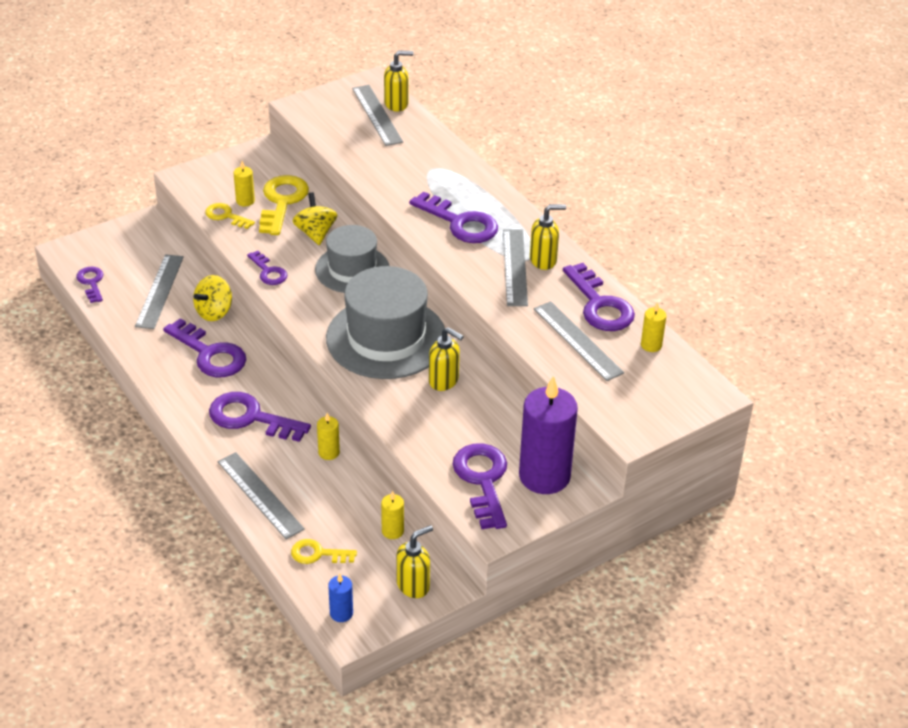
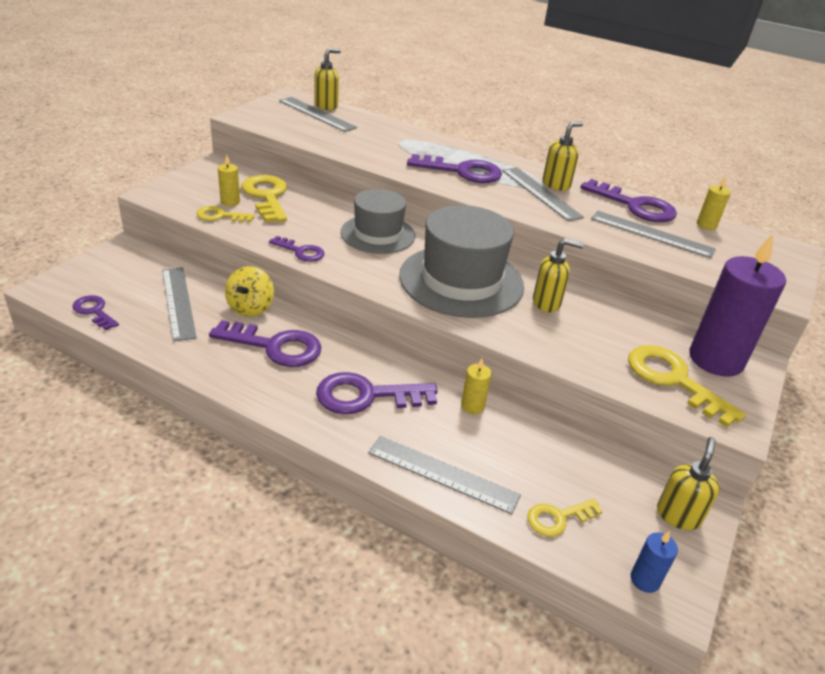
camera: 30 degrees left, 5 degrees down
(315, 233) = (319, 214): yellow spinning top -> none
(392, 531) = (603, 464): yellow candle -> none
(483, 480) = (673, 380): purple key -> yellow key

